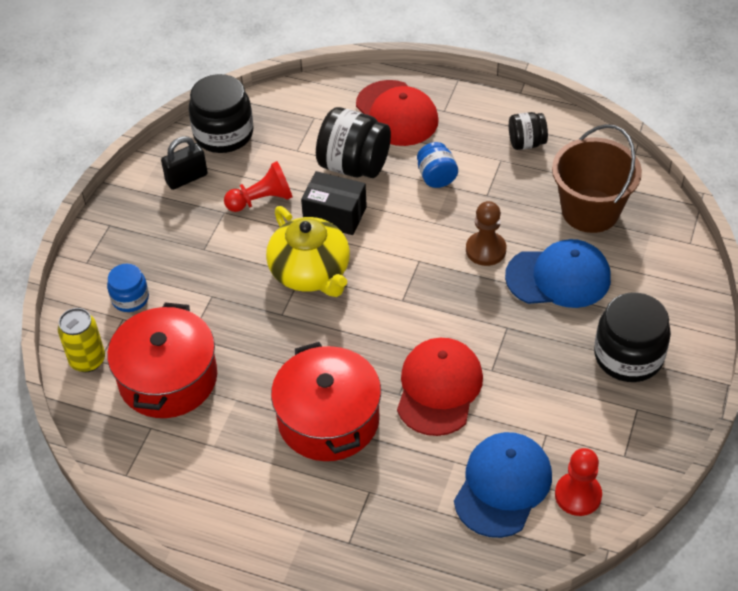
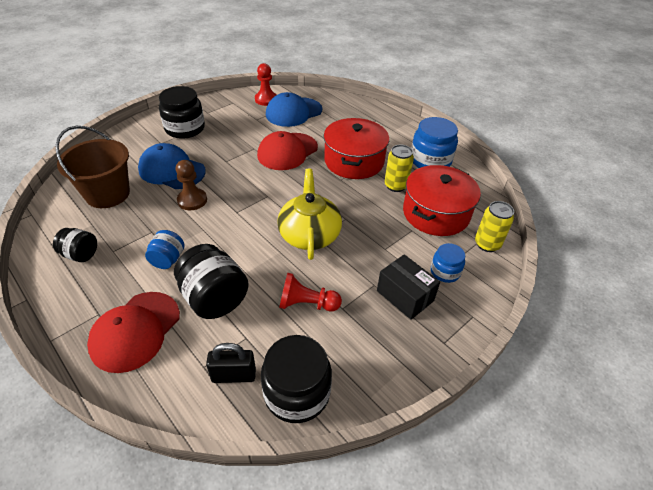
camera: 155 degrees left, 5 degrees down
(186, 178) = (357, 357): black padlock -> black padlock (234, 375)
(211, 481) = (430, 161): none -> blue jar
(243, 400) = (395, 186): none -> yellow can
(335, 215) = (262, 265): black box -> black box (405, 296)
(397, 113) = (135, 331): red cap -> red cap turned 150 degrees counterclockwise

